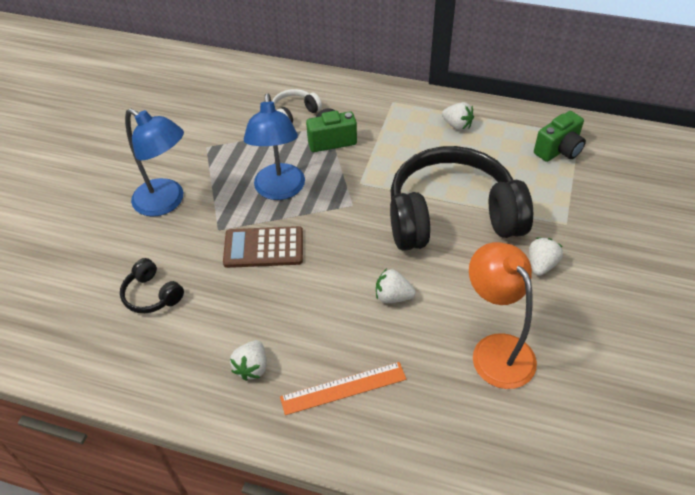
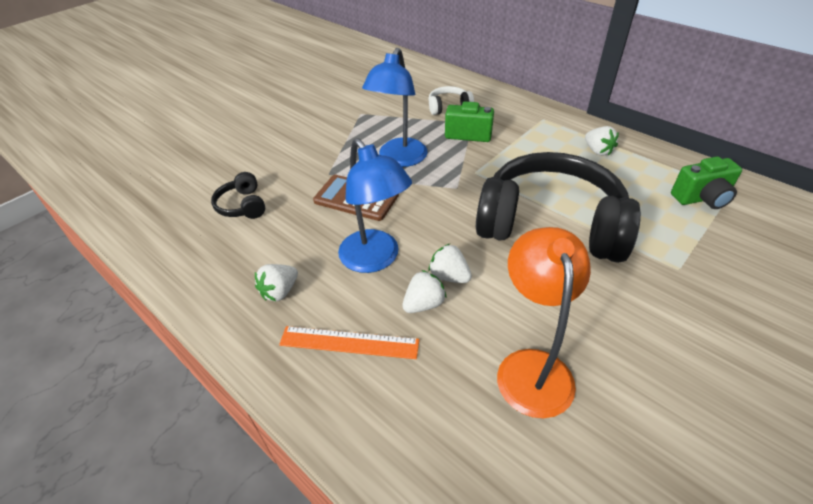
camera: 25 degrees right, 5 degrees down
(166, 202) = (302, 143): blue lamp -> blue lamp (375, 259)
(541, 265) = (629, 299): white strawberry -> white strawberry (424, 304)

